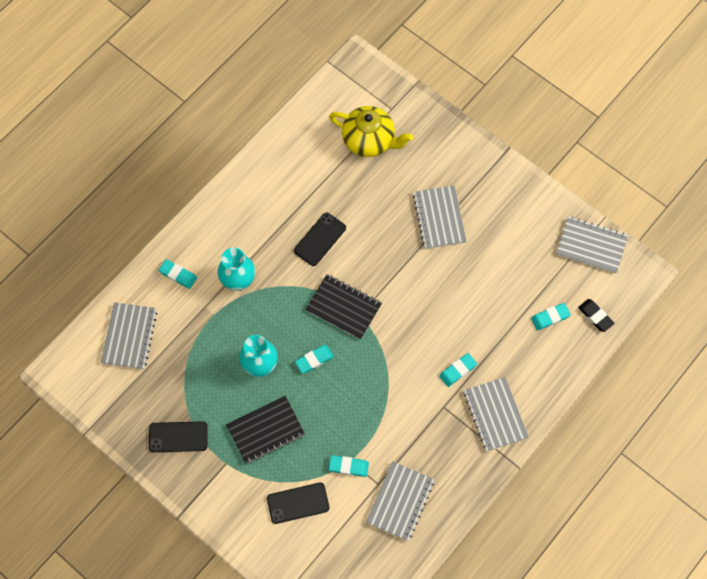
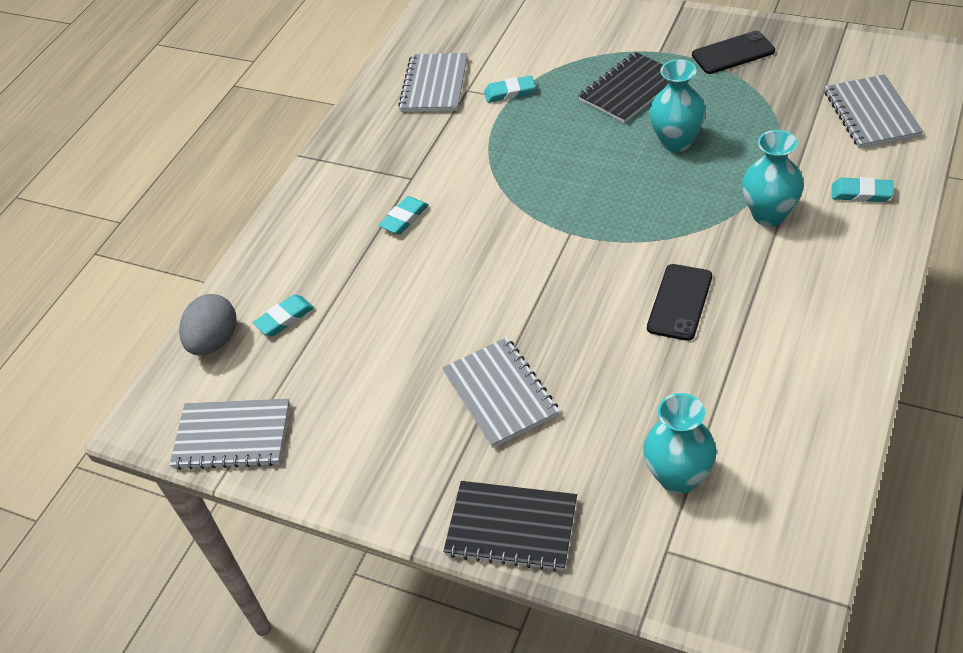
camera: 170 degrees right, 20 degrees down
(298, 503) = (554, 49): black phone -> none
(314, 360) = (607, 169): turquoise eraser -> none
(343, 307) = (597, 234): black notebook -> black notebook (511, 527)
(369, 140) = (678, 477): yellow teapot -> turquoise vase
(495, 415) = (339, 191): grey notebook -> none
(595, 316) = (215, 341): black eraser -> grey egg

